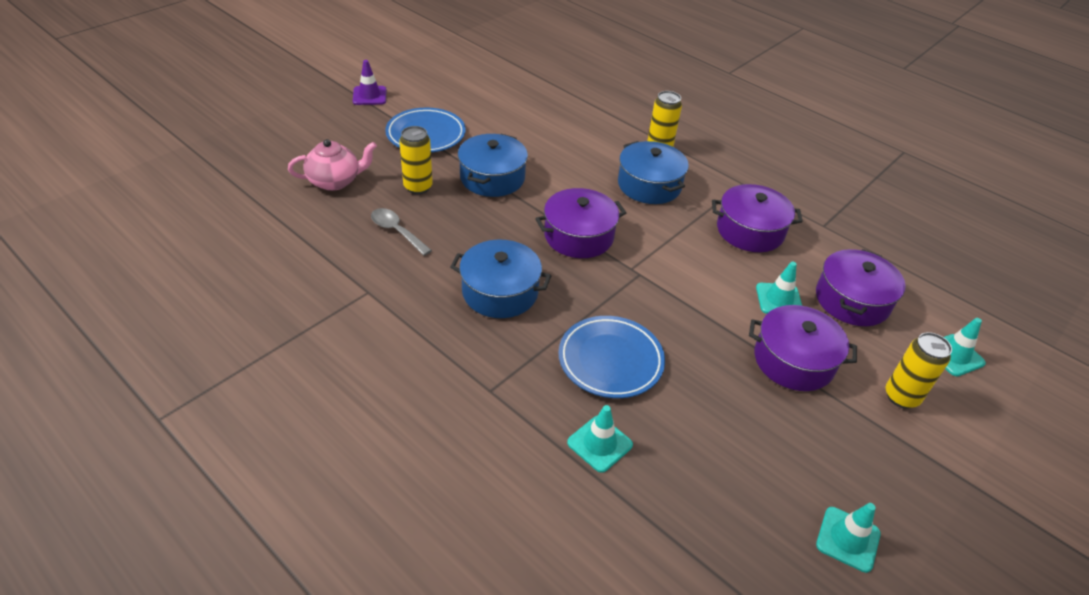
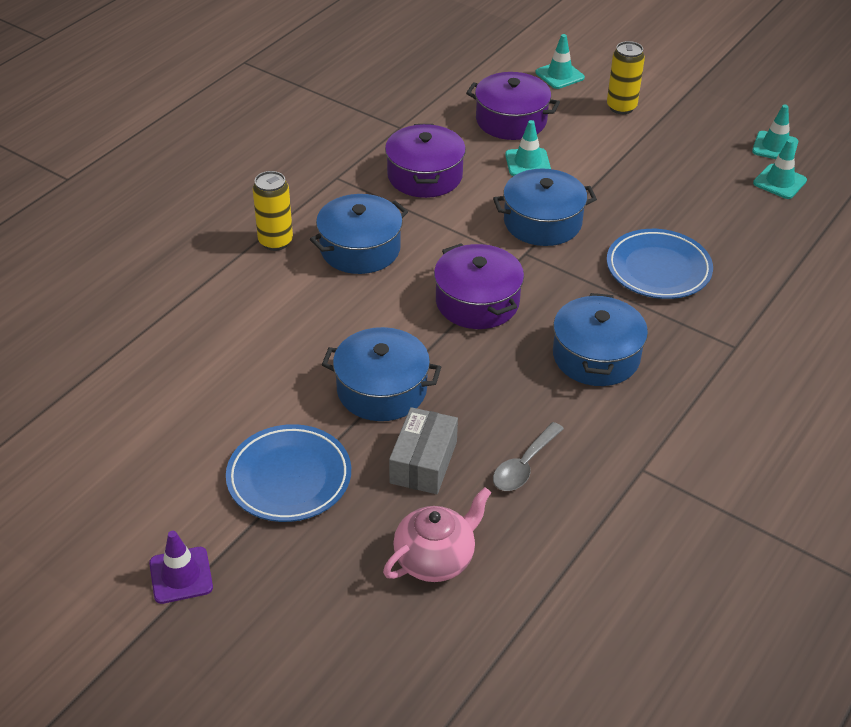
camera: 95 degrees left, 0 degrees up
(335, 181) = (435, 559): pink teapot -> pink teapot turned 75 degrees clockwise
(418, 187) = (423, 462): yellow can -> grey box
(599, 444) = (758, 271): turquoise traffic cone -> turquoise traffic cone (779, 182)
(684, 293) = (542, 222): none -> blue pot
(793, 360) = (606, 159): purple pot -> none

